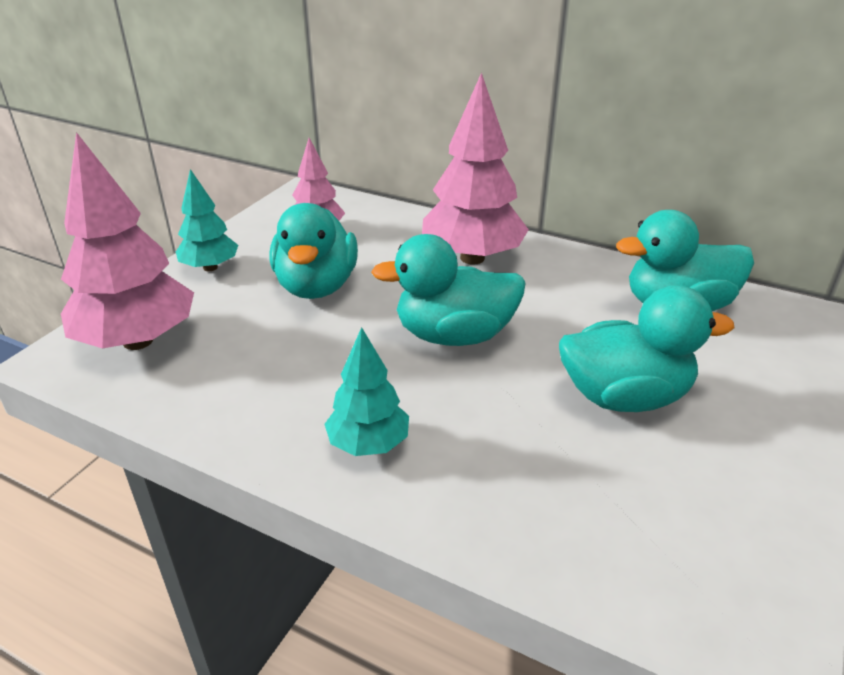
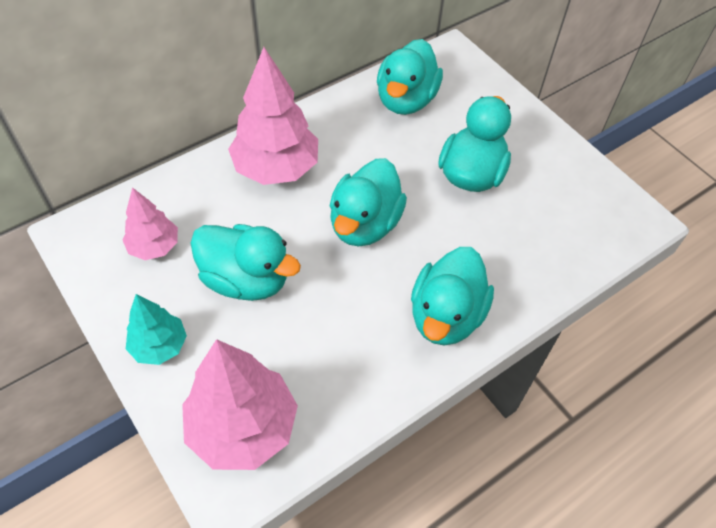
camera: 65 degrees left, 20 degrees up
(368, 444) = (446, 316): turquoise tree -> turquoise duck

